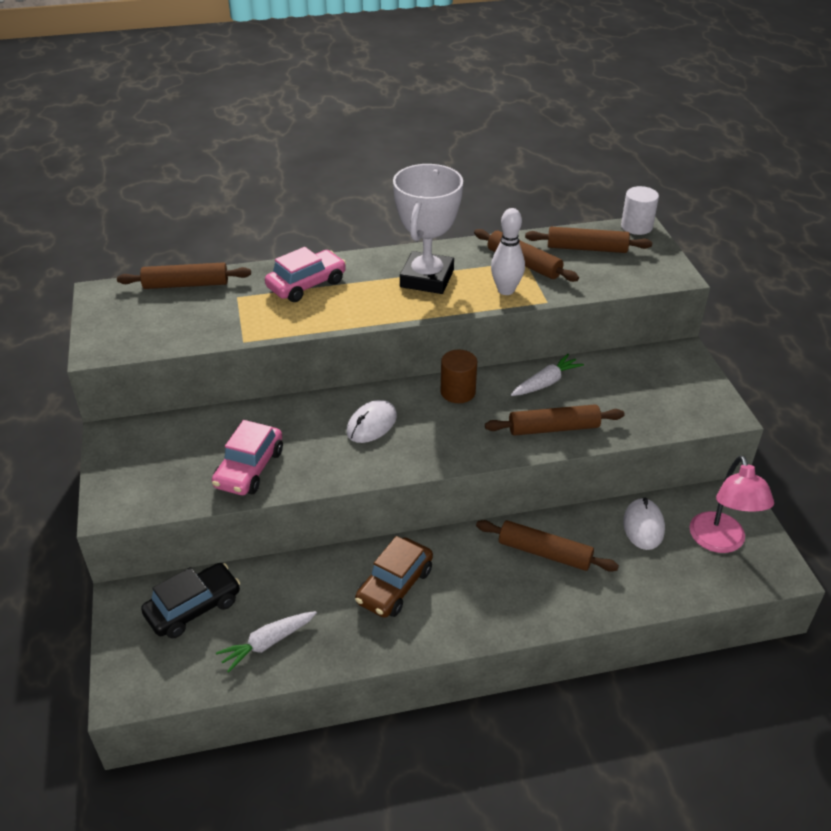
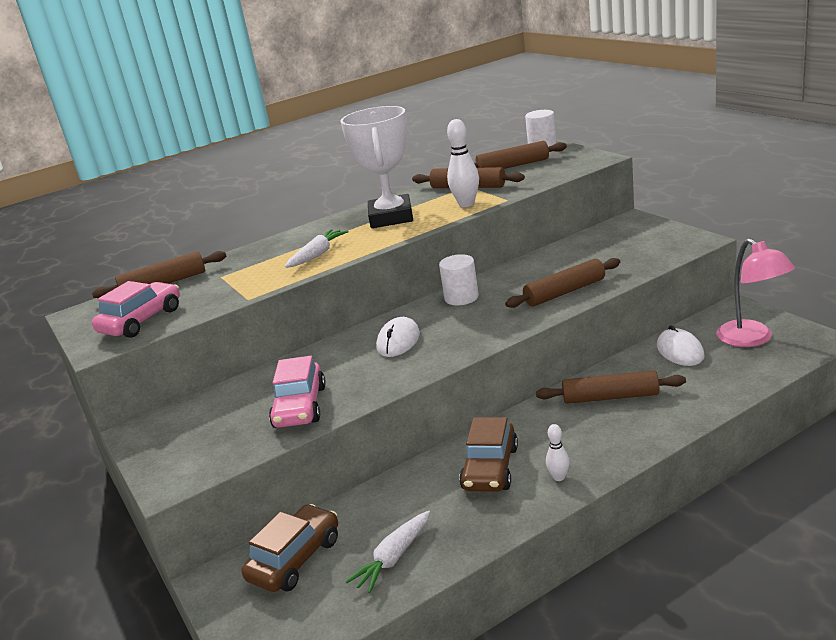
camera: 15 degrees left, 15 degrees down
(193, 607) = (295, 559): black car -> brown car
(306, 284) = (283, 251): pink car -> pink car (141, 321)
(444, 623) = (559, 477): none -> white bowling pin
(458, 392) = (461, 297): brown cylinder -> white cylinder
(546, 383) = (534, 269): white carrot -> white carrot (317, 255)

